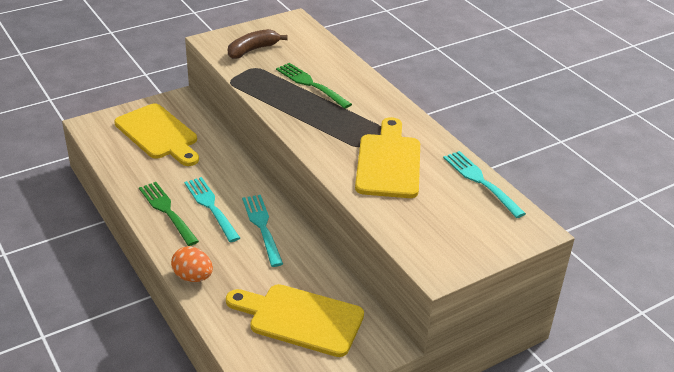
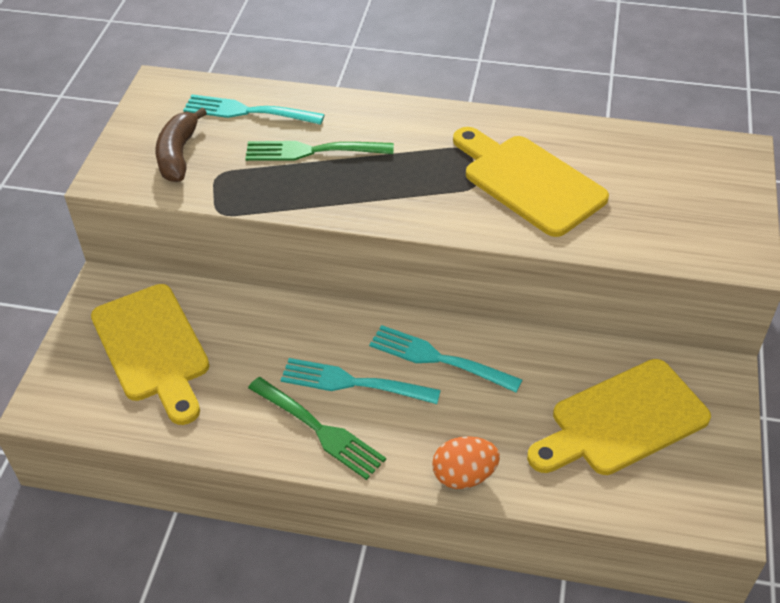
camera: 45 degrees left, 10 degrees up
(159, 134) = (153, 348): yellow cutting board -> yellow cutting board turned 60 degrees clockwise
(168, 211) = (318, 429): green fork -> green fork turned 150 degrees counterclockwise
(481, 182) = (630, 138): turquoise fork -> turquoise fork (249, 111)

